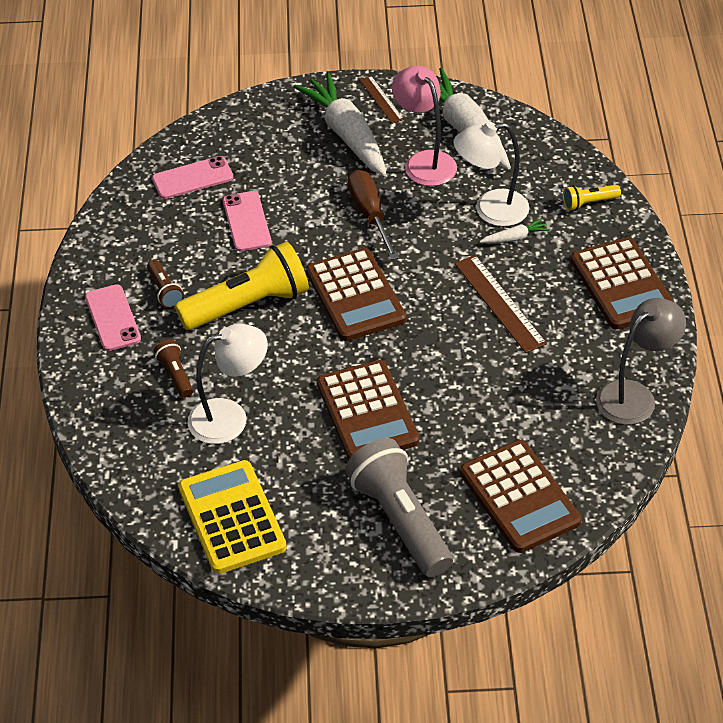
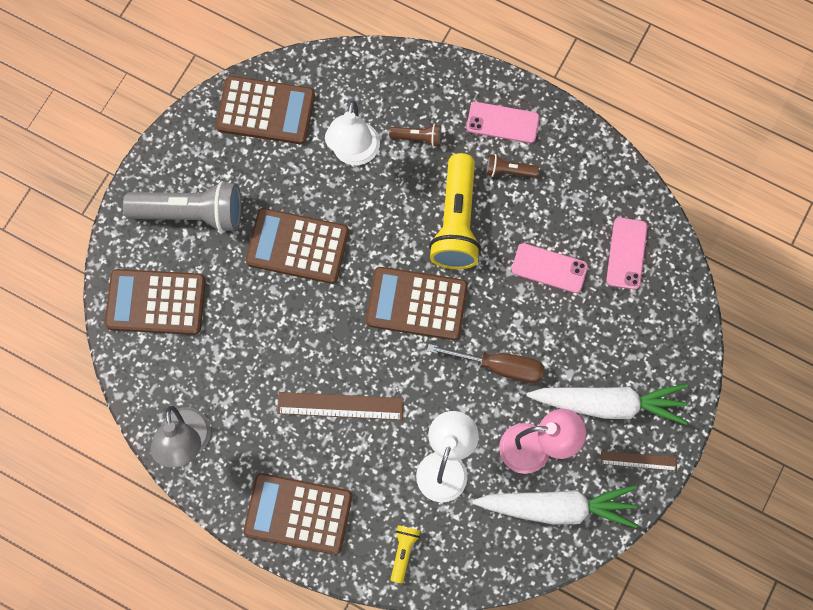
camera: 120 degrees right, 25 degrees up
(232, 518) = (266, 111): yellow calculator -> brown calculator
(515, 238) = (402, 464): white carrot -> none

